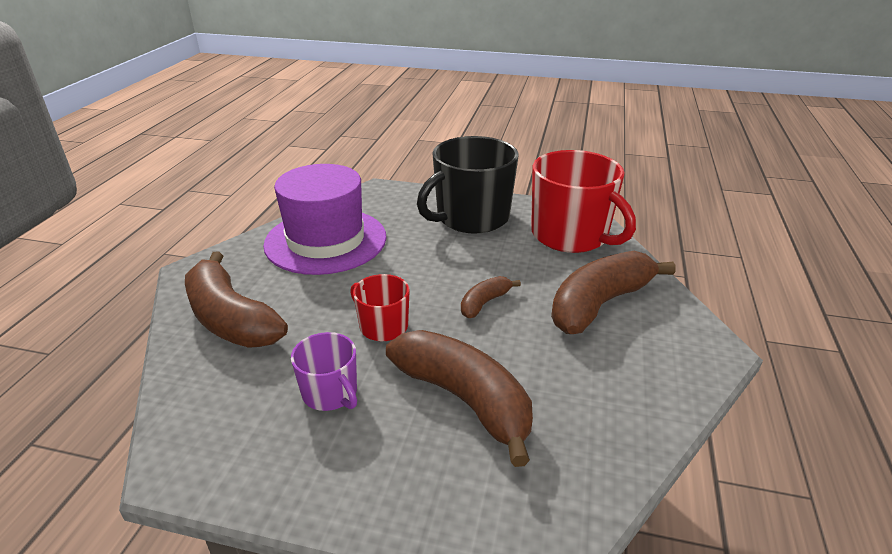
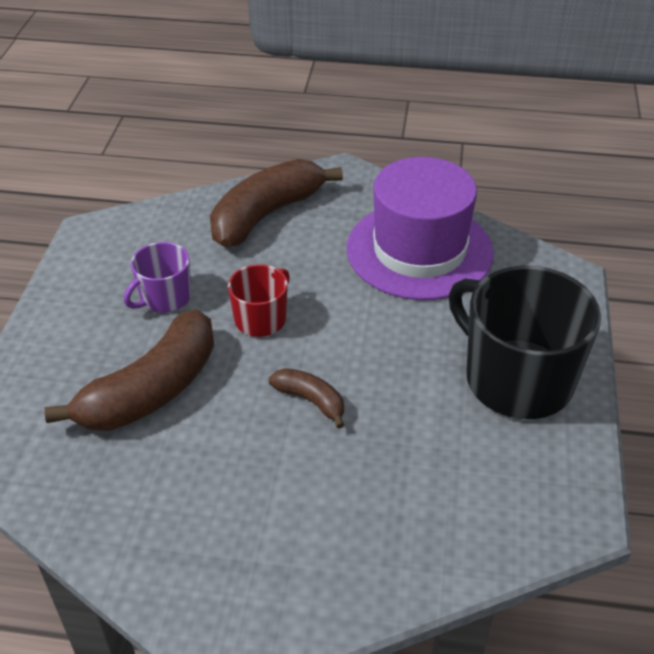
camera: 85 degrees right, 10 degrees up
(571, 235) = (496, 499): red mug -> none
(599, 304) = (320, 519): brown banana -> none

